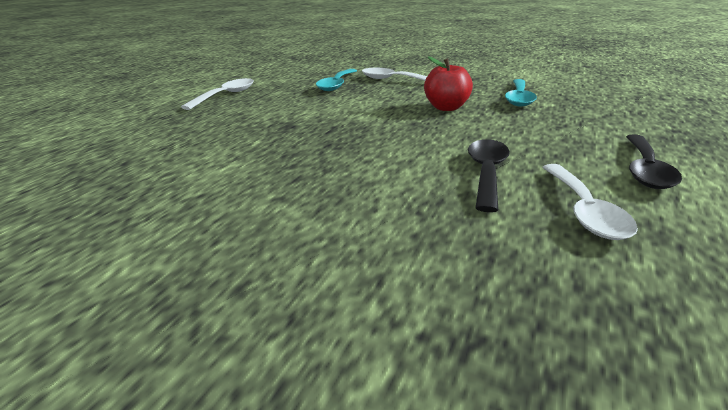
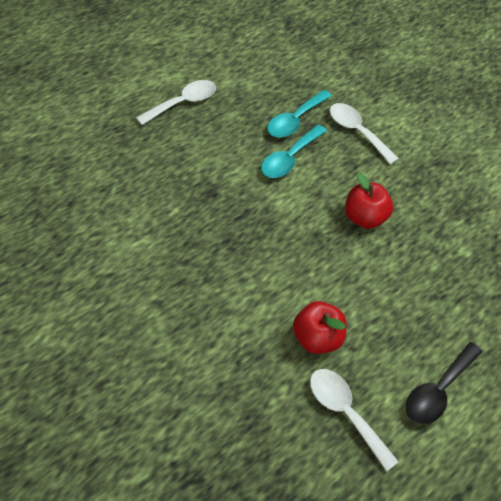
camera: 20 degrees right, 25 degrees up
(487, 173) = (317, 338): black spoon -> red apple
(519, 98) = (447, 228): turquoise spoon -> turquoise spoon (289, 158)
(584, 211) = (345, 413): white spoon -> white spoon turned 120 degrees clockwise

